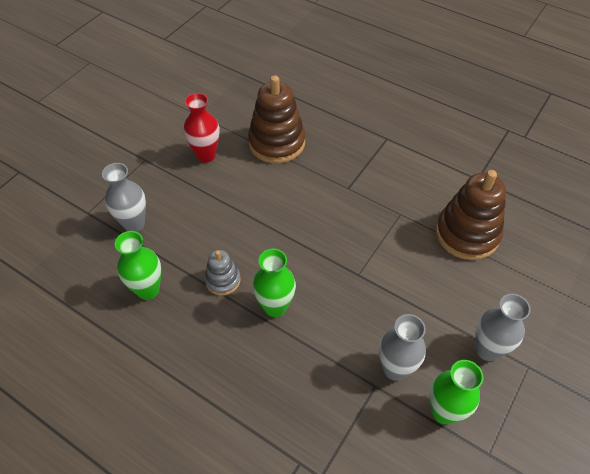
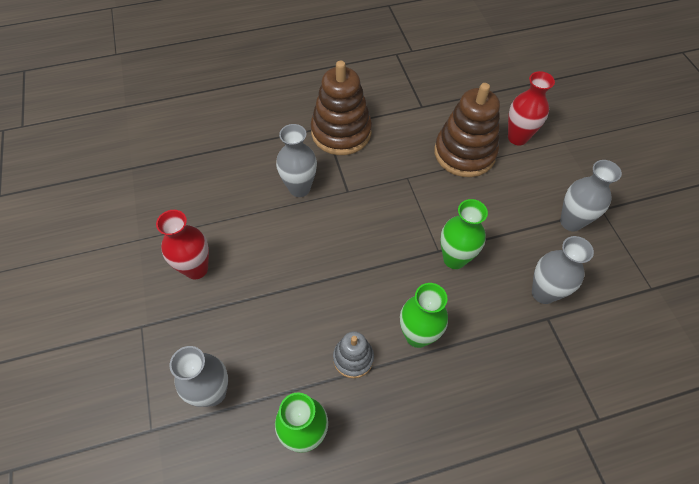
camera: 50 degrees left, 5 degrees up
(277, 143) = (244, 203): brown stacking toy -> brown stacking toy (341, 132)
(320, 161) = (299, 188): none -> grey vase
(444, 411) = (601, 289): green vase -> green vase (454, 259)
(528, 259) = (517, 137): none -> red vase

